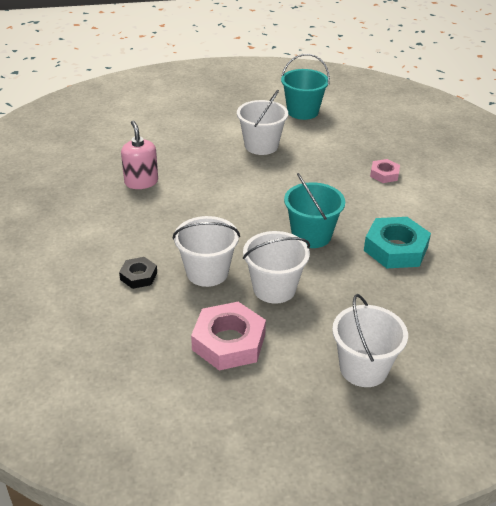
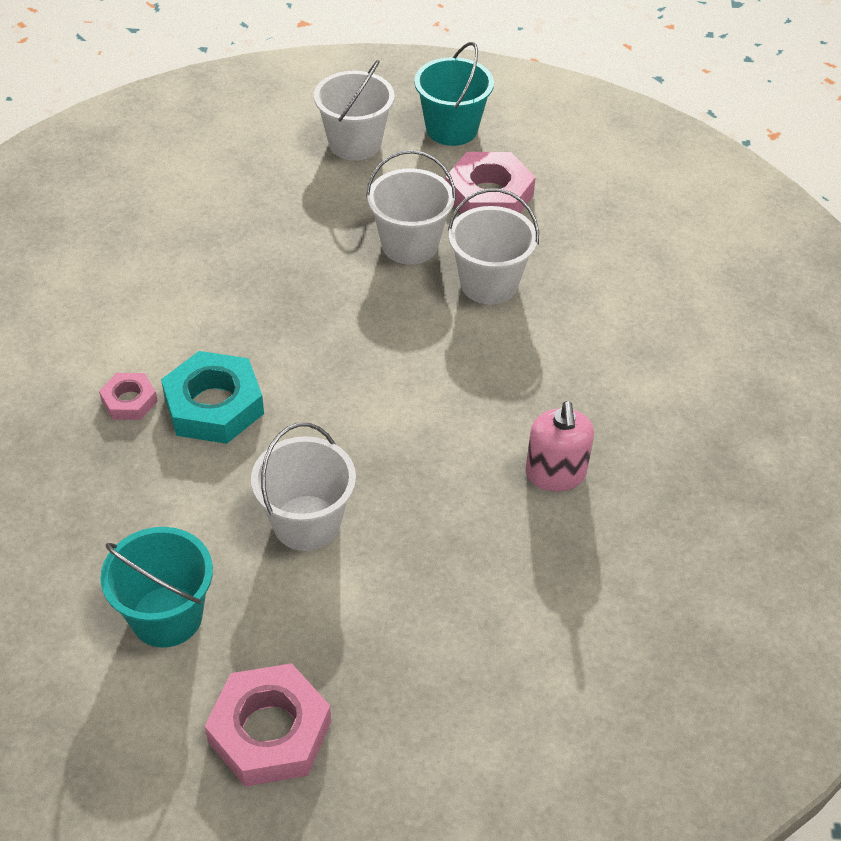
camera: 165 degrees left, 10 degrees up
(138, 276) = (582, 297): black nut -> none
(241, 92) = (270, 731): none -> pink nut
(311, 235) = (320, 310): turquoise bucket -> turquoise bucket (451, 129)
(395, 248) = (216, 266): turquoise nut -> turquoise nut (214, 405)

